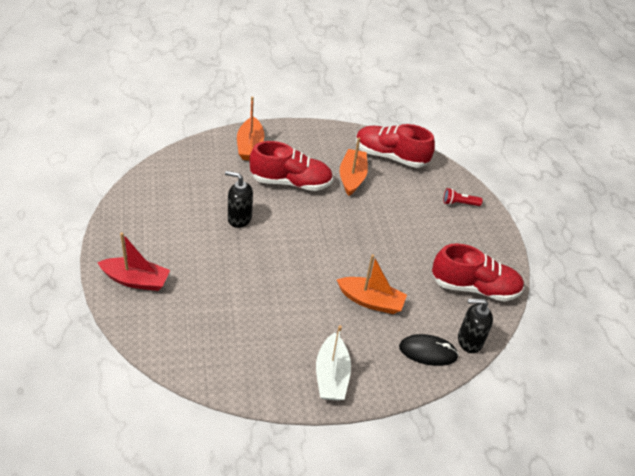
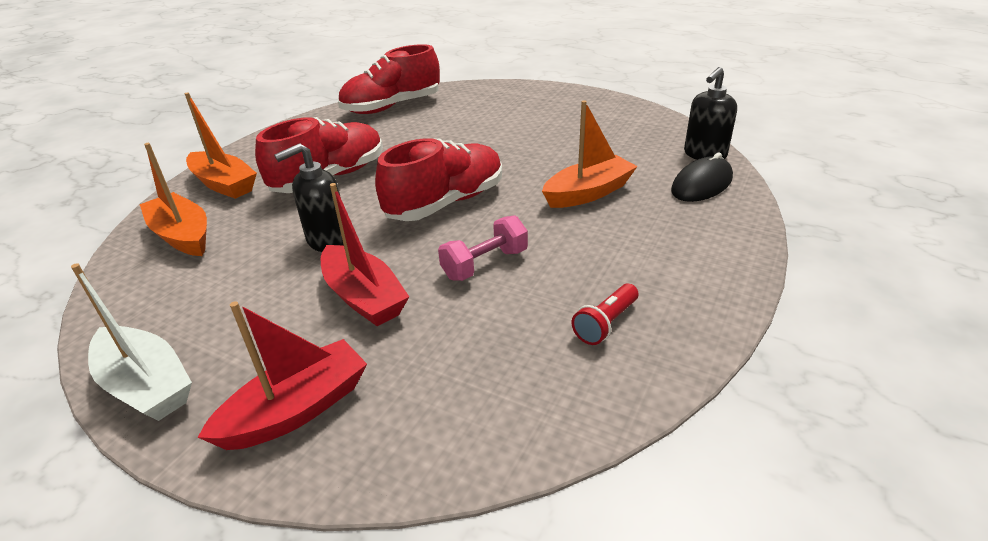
camera: 45 degrees left, 10 degrees down
(211, 259) = (364, 297): none -> red boat
(269, 289) = (485, 264): none -> pink dumbbell
(331, 376) = (690, 269): white boat -> white boat (146, 385)
(352, 177) = (386, 137): orange boat -> orange boat (183, 235)
(459, 203) = (508, 96): red flashlight -> red flashlight (605, 323)
(474, 287) = (630, 127): red shoe -> red shoe (446, 203)

